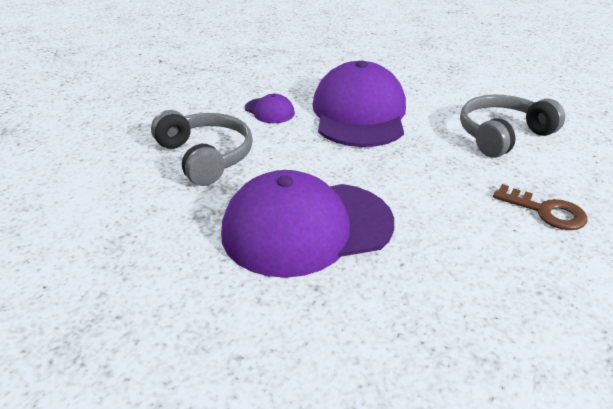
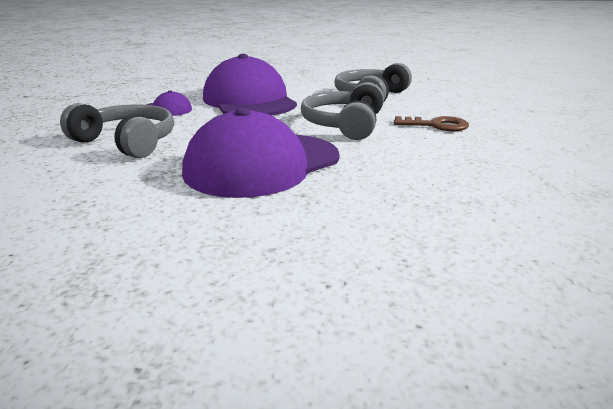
camera: 25 degrees left, 10 degrees down
(435, 182) = (344, 125): none -> grey headphones

